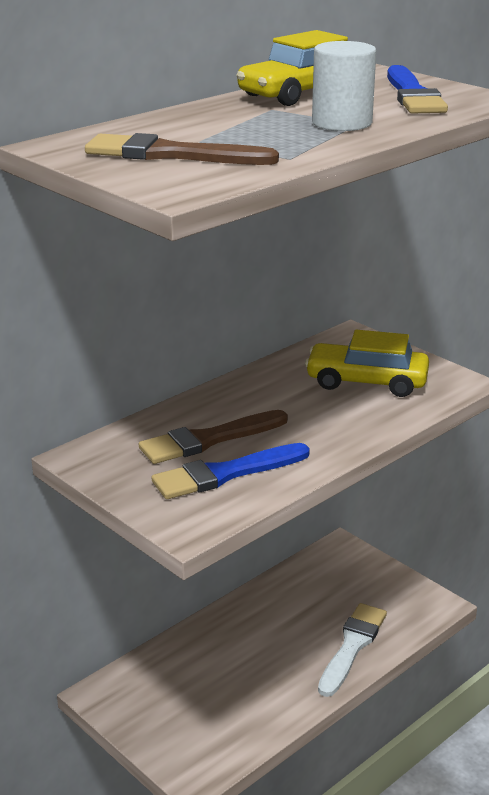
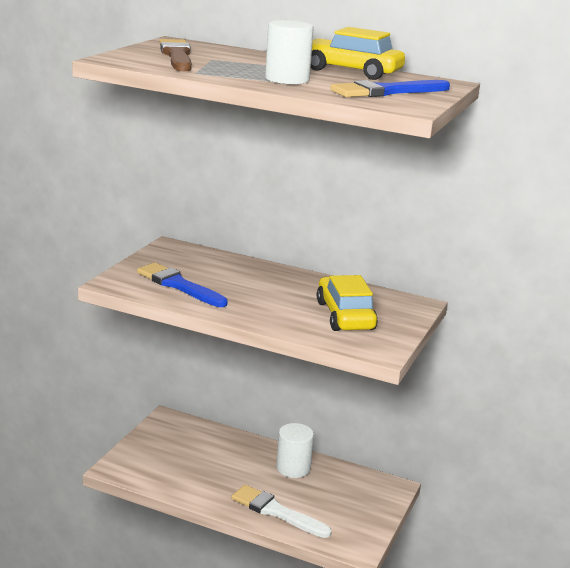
camera: 65 degrees right, 5 degrees down
(208, 440) = (217, 276): brown brush -> none
(272, 609) = (293, 468): none -> white cylinder
(352, 646) = (276, 512): white brush -> white brush turned 150 degrees counterclockwise

